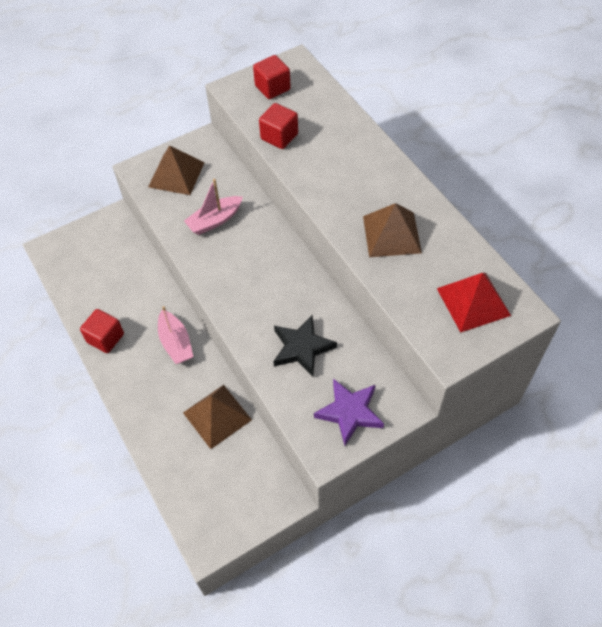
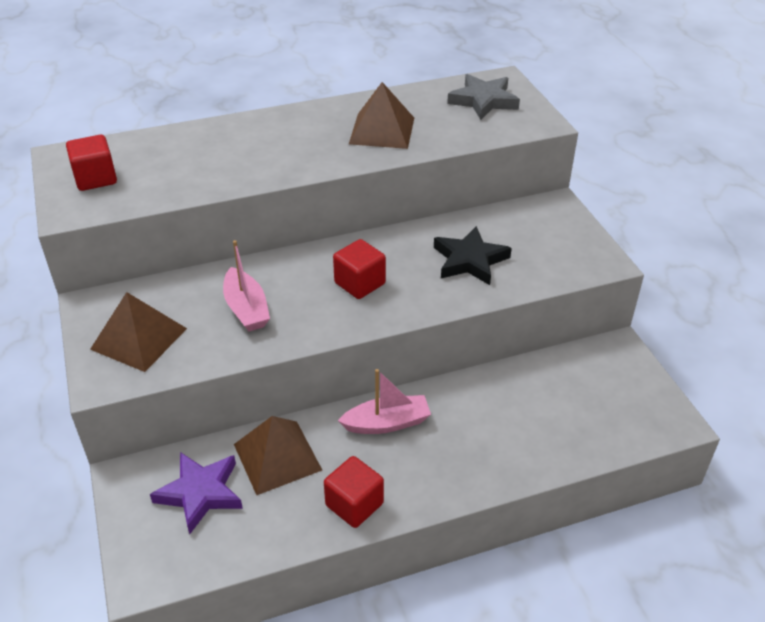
camera: 80 degrees left, 15 degrees down
(217, 416) = (506, 393): brown pyramid -> brown pyramid (277, 457)
(279, 136) = (188, 184): red cube -> red cube (359, 283)
(350, 412) = (558, 239): purple star -> purple star (200, 493)
(473, 301) = (483, 101): red pyramid -> grey star

